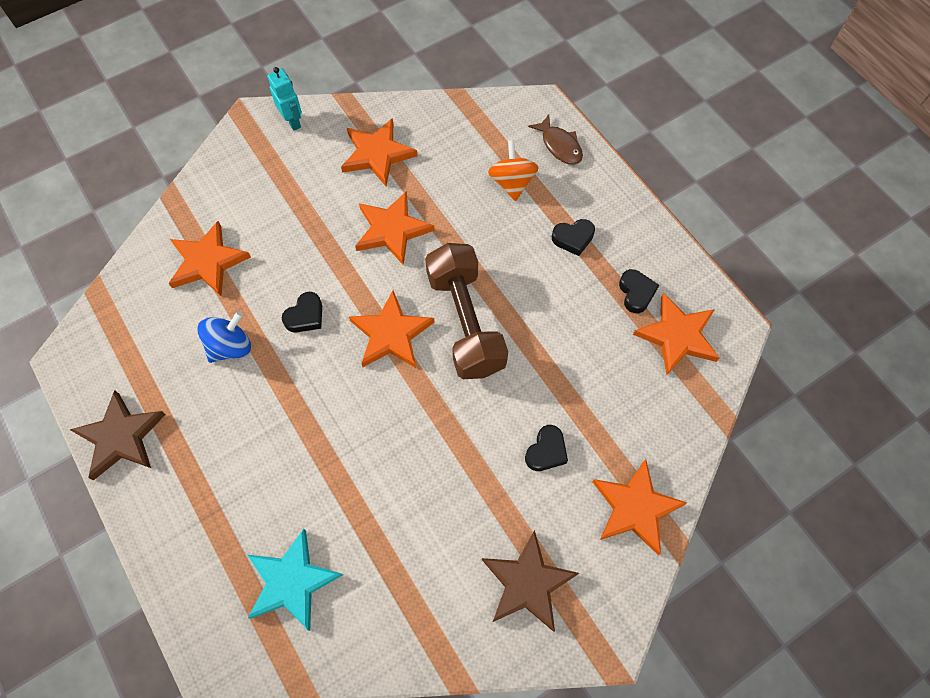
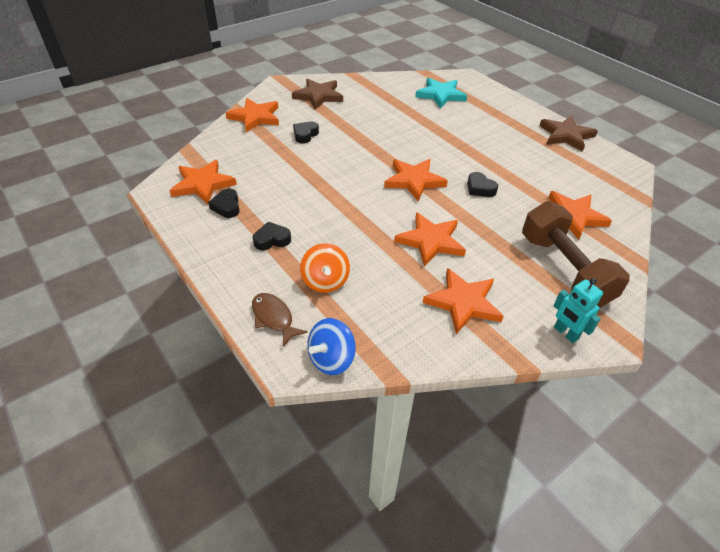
camera: 175 degrees right, 20 degrees down
(230, 347) = (524, 172): blue spinning top -> blue spinning top (331, 359)
(305, 316) = (480, 188): black heart -> black heart turned 75 degrees counterclockwise
(465, 322) = (360, 188): brown dumbbell -> brown dumbbell (564, 269)

